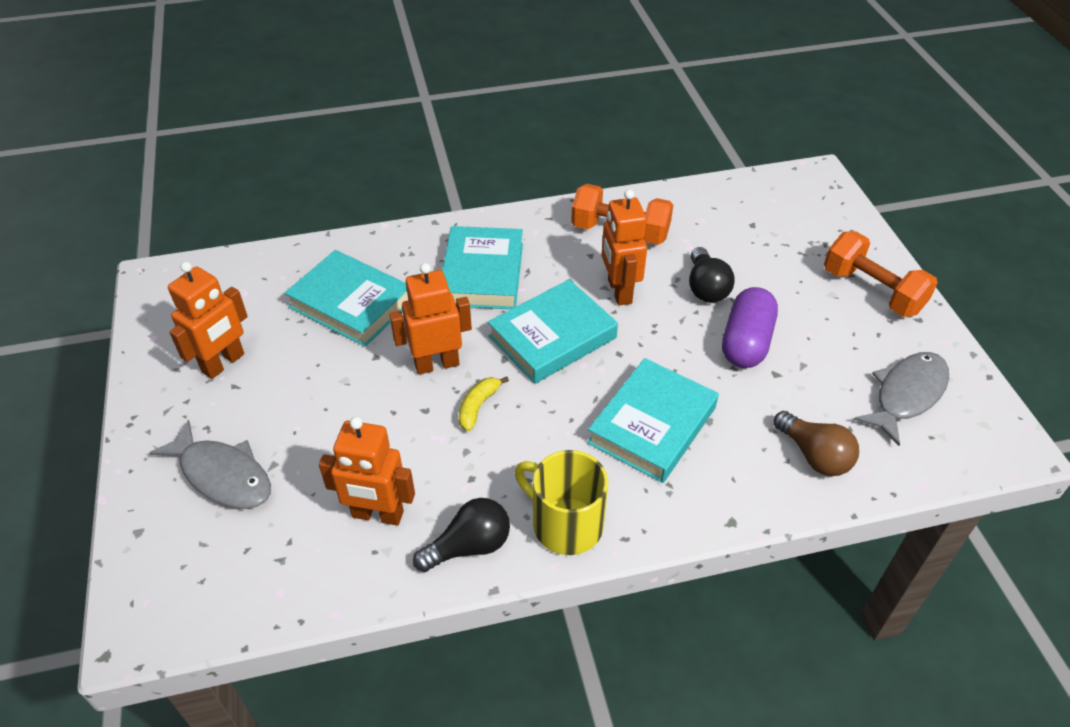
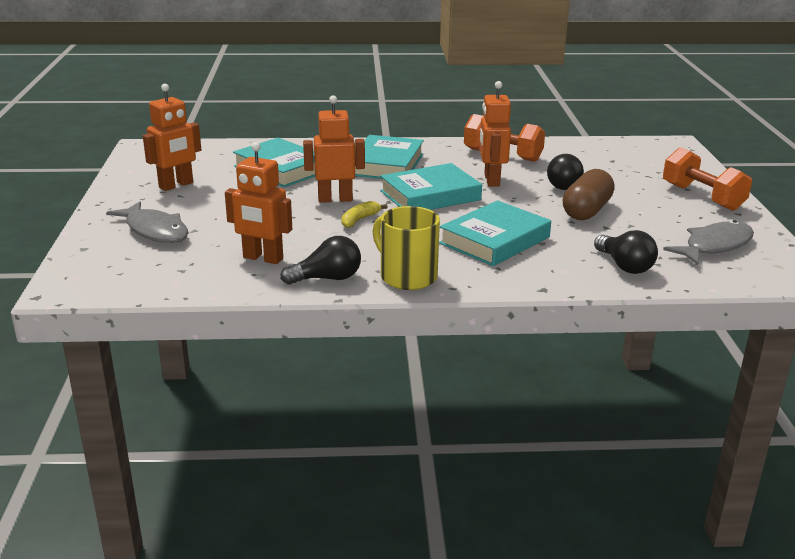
camera: 10 degrees right, 20 degrees down
(746, 342) = (586, 211): purple capsule -> brown capsule
(814, 455) = (624, 266): brown light bulb -> black light bulb

